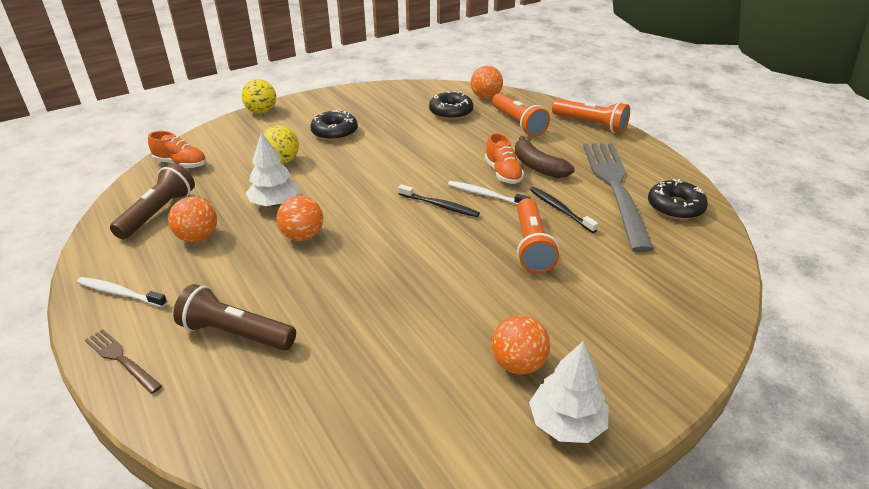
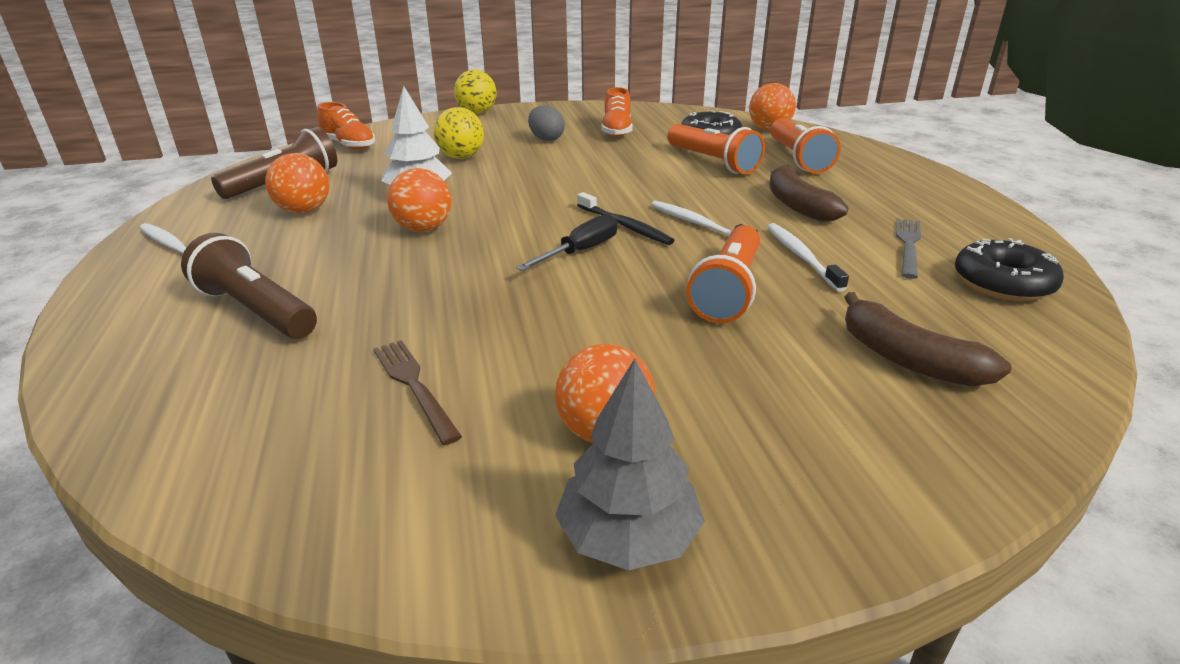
camera: 20 degrees right, 5 degrees down
(121, 359) = (109, 309): brown fork -> brown fork (414, 385)
(334, 132) = (546, 139): black donut -> grey egg
(424, 234) = (580, 251): none -> black screwdriver
(503, 173) = (740, 205): orange shoe -> orange shoe (617, 131)
(560, 209) = (801, 256): black toothbrush -> white toothbrush
(566, 423) = (628, 537): white tree -> grey tree
(590, 124) = (909, 172): orange flashlight -> orange flashlight (712, 162)
(615, 188) = (908, 245): grey fork -> grey fork, size x0.44
(649, 274) = (908, 359): none -> brown banana

